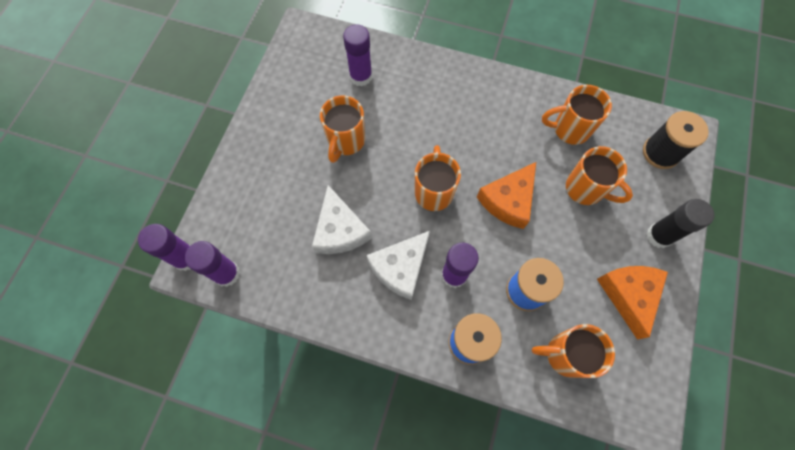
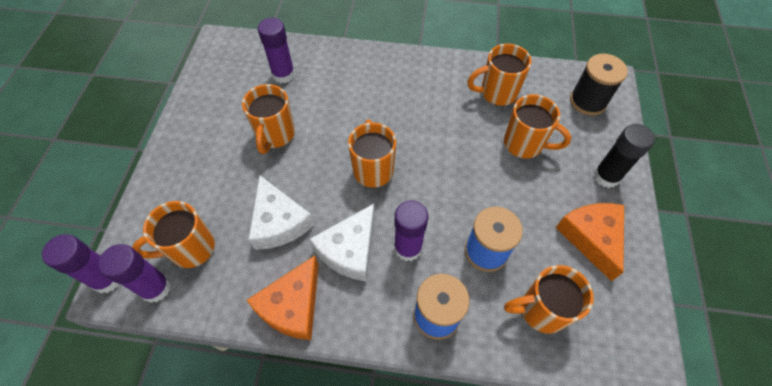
camera: 10 degrees left, 10 degrees down
(259, 242) = (190, 249): none -> orange mug
(508, 200) = (450, 166): orange cheese -> orange cheese (292, 306)

